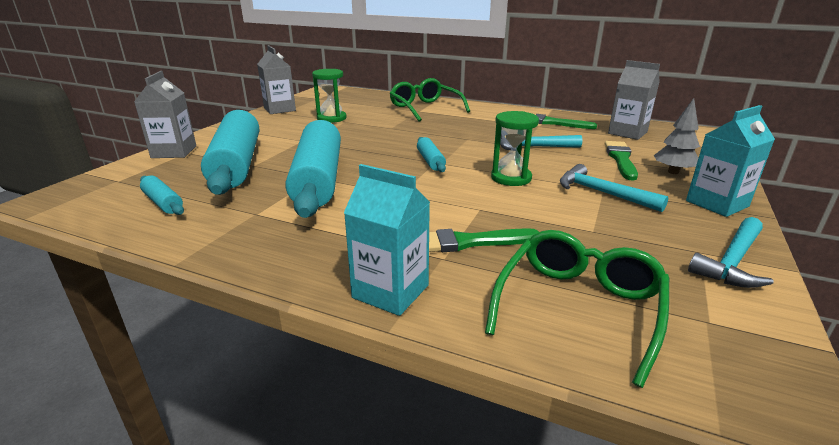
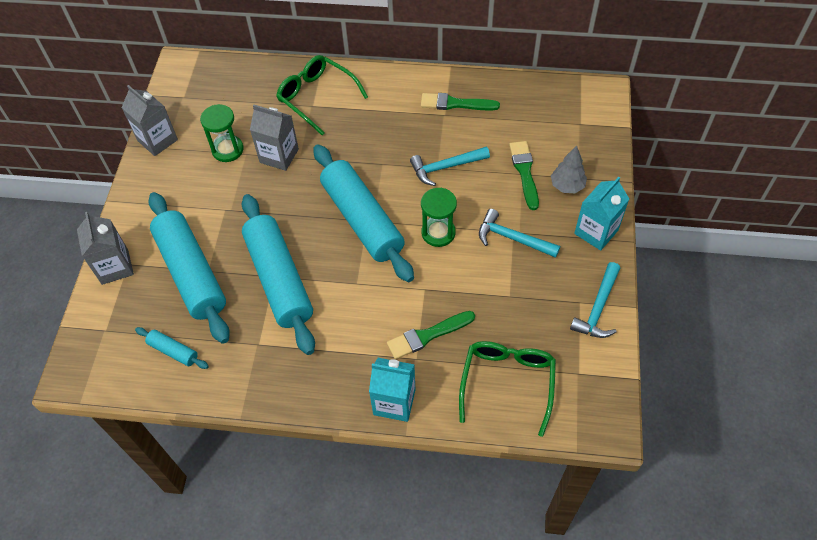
camera: 15 degrees left, 30 degrees up
(430, 161) = (362, 220): turquoise rolling pin -> turquoise rolling pin, size x2.31
(627, 133) = (529, 111): grey carton -> grey carton (279, 156)

